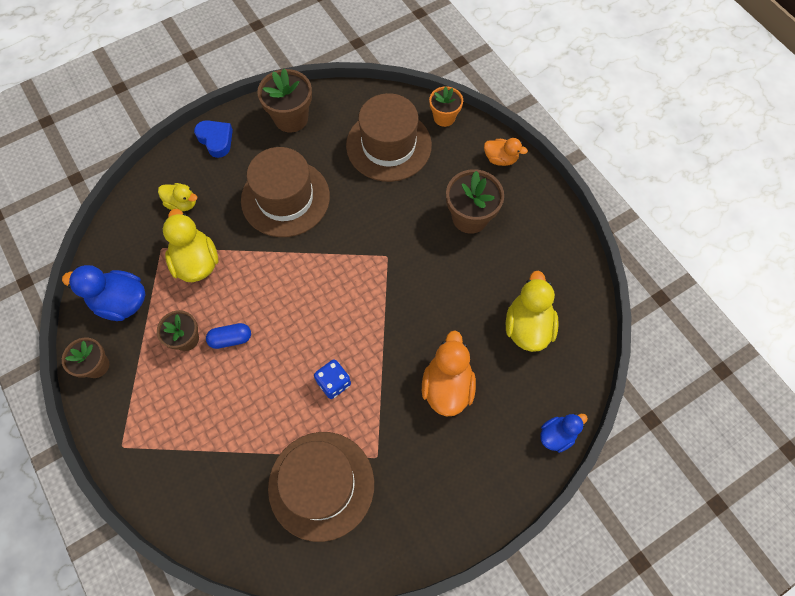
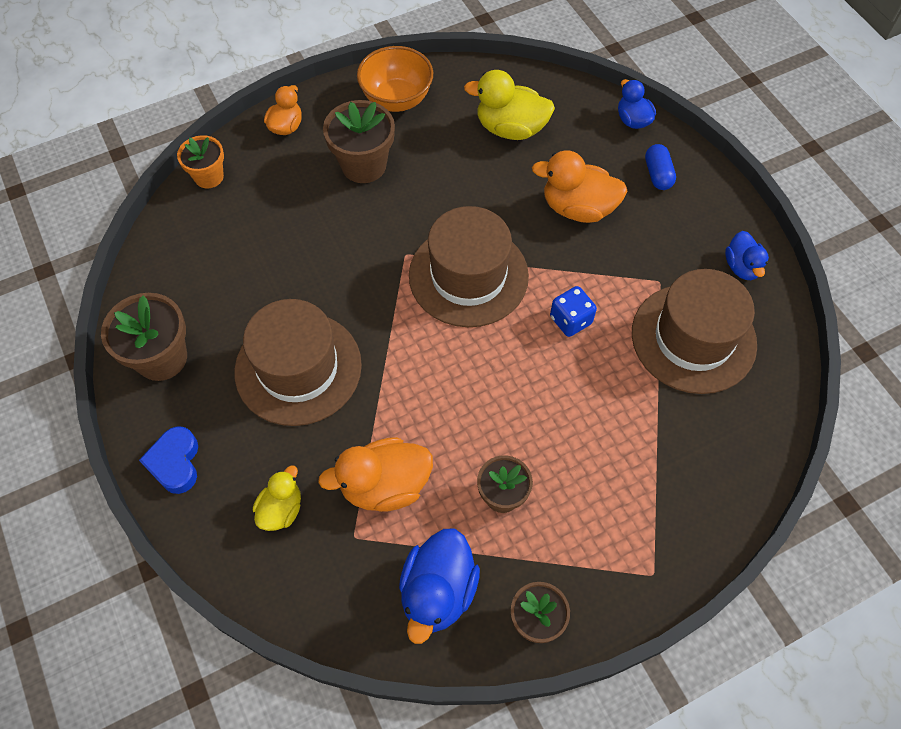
camera: 85 degrees left, 5 degrees down
(196, 262) = (385, 485): yellow duck -> orange duck
(216, 140) = (175, 463): blue heart -> blue heart turned 60 degrees counterclockwise
(231, 339) = (506, 438): blue capsule -> blue capsule (657, 174)
(388, 145) = (238, 241): brown hat -> brown hat (468, 275)
(398, 534) = (742, 267): none -> blue duck
(544, 234) = (397, 99): none -> orange bowl

